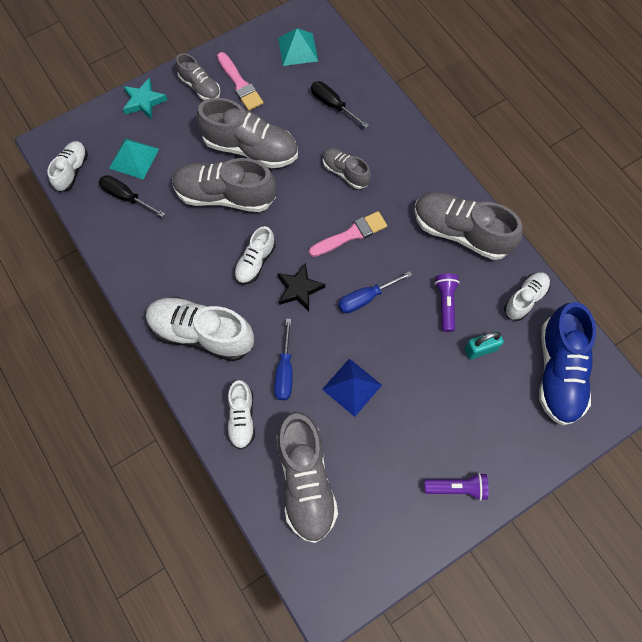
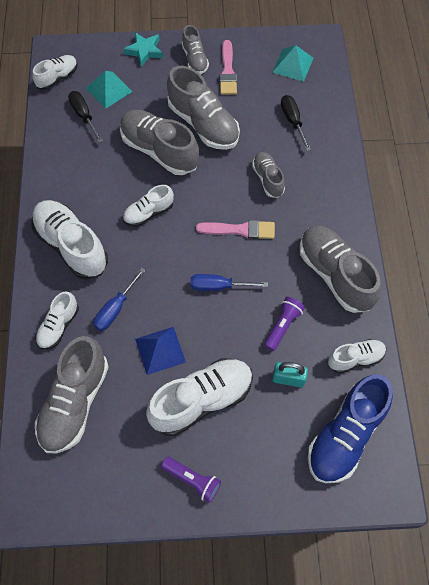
camera: 30 degrees right, 5 degrees down
(299, 289) = (169, 251): black star -> none
(419, 411) = (202, 400): none -> white shoe

